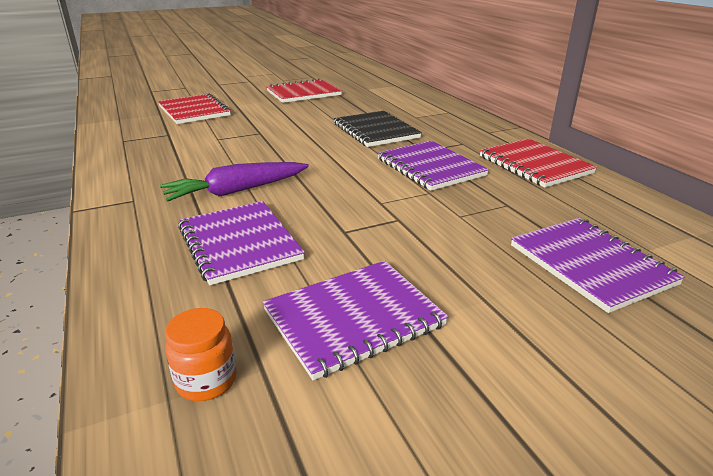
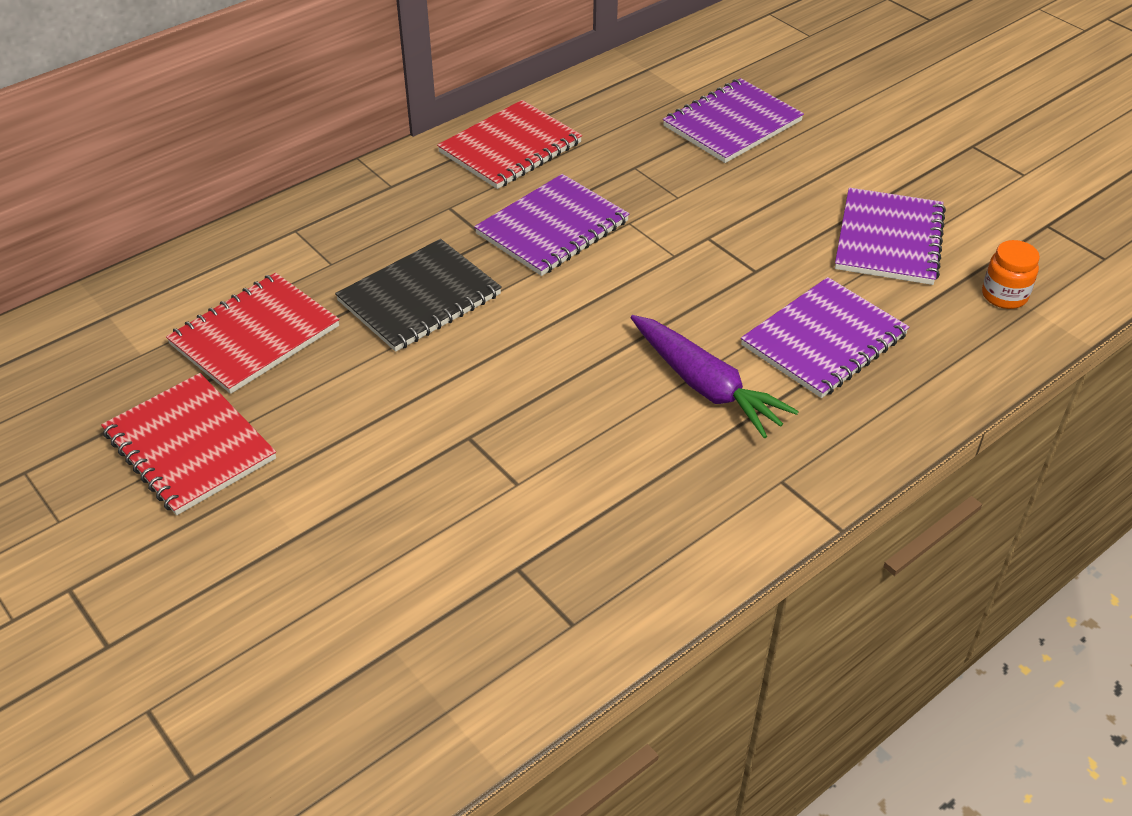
camera: 105 degrees left, 15 degrees up
(194, 111) = (359, 592): red notebook -> red notebook (255, 335)
(353, 318) = (888, 239): purple notebook -> purple notebook turned 60 degrees clockwise

